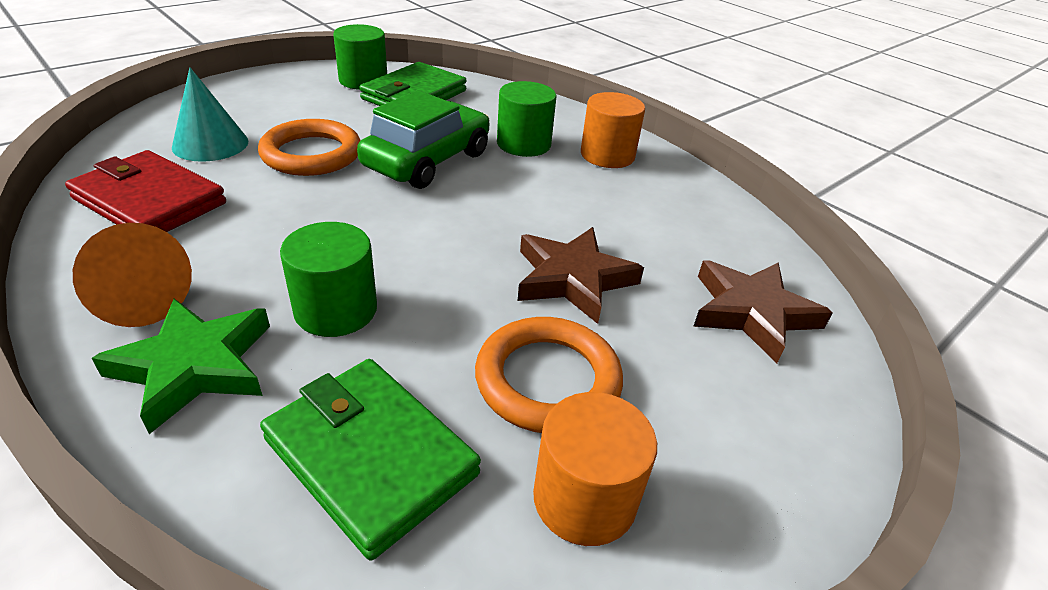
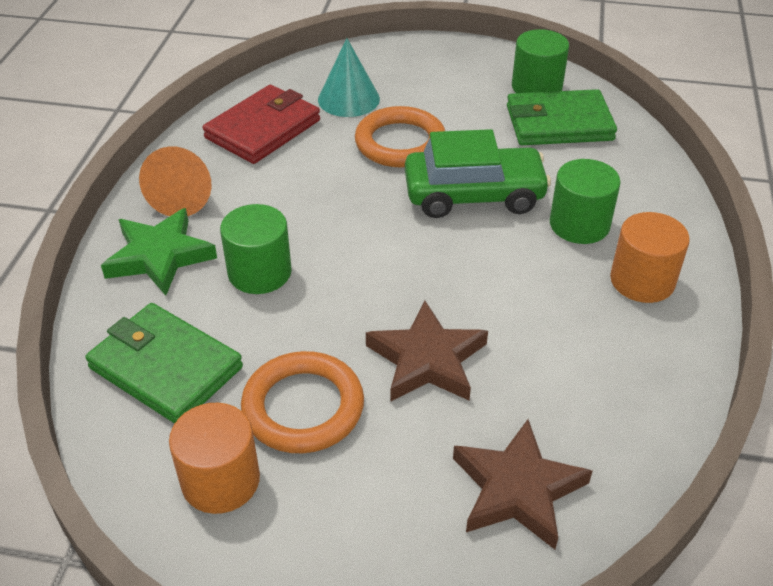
camera: 55 degrees right, 5 degrees up
(149, 201) = (263, 129): red wallet -> red wallet turned 45 degrees clockwise
(370, 456) = (165, 368): green wallet -> green wallet turned 60 degrees counterclockwise

